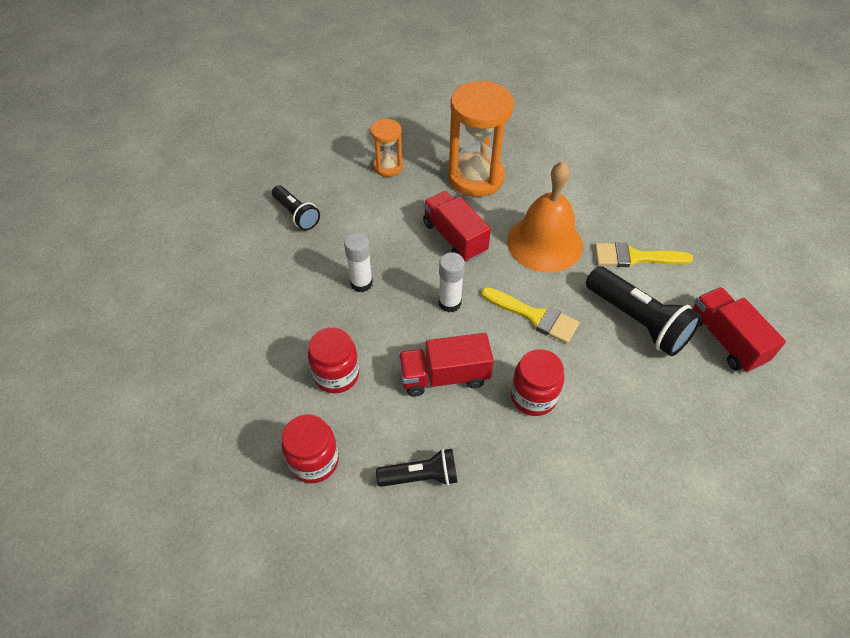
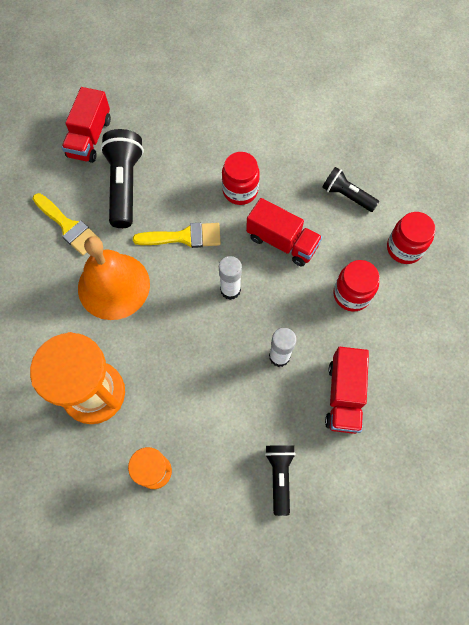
camera: 140 degrees left, 15 degrees up
(454, 237) = (173, 343): red truck -> red truck (343, 395)
(534, 316) = (184, 237): yellow brush -> yellow brush turned 105 degrees clockwise

